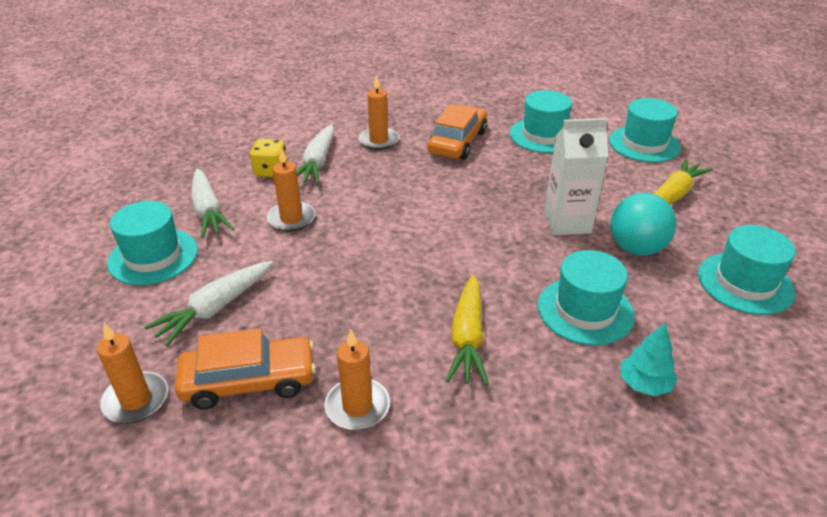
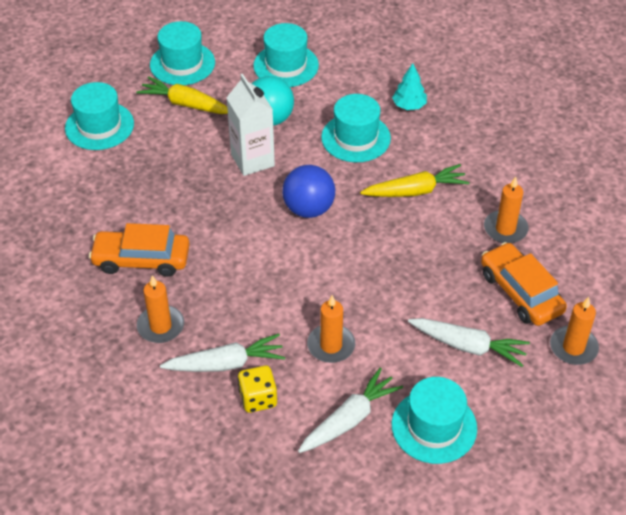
camera: 110 degrees left, 10 degrees up
(475, 245) = (308, 209): none -> blue ball
(543, 135) = (105, 197): turquoise hat -> turquoise hat (182, 64)

